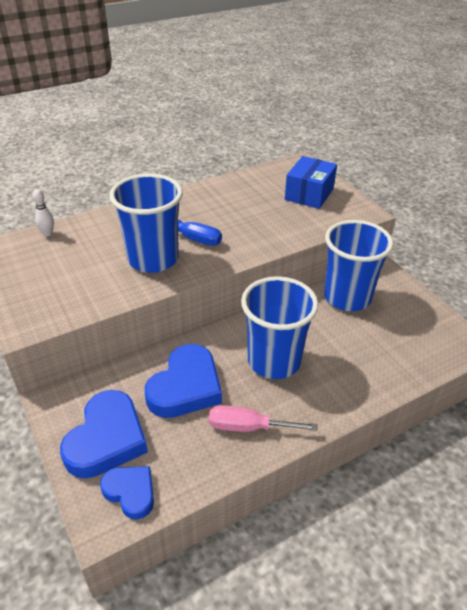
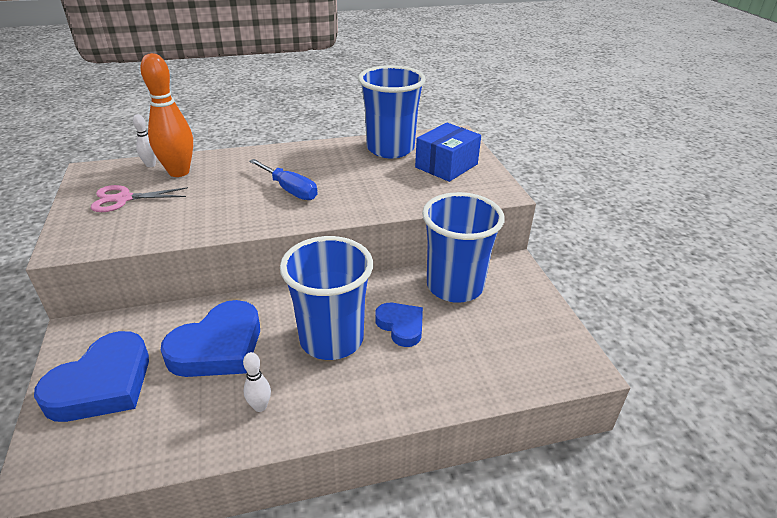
camera: 15 degrees right, 5 degrees down
(46, 272) = (123, 199): none -> pink scissors
(80, 237) = (179, 172): none -> orange bowling pin
(130, 492) = (89, 449): blue heart -> blue heart (401, 326)
(153, 259) = (236, 204): blue cup -> blue cup (390, 149)
(248, 427) = (260, 406): pink screwdriver -> white bowling pin

